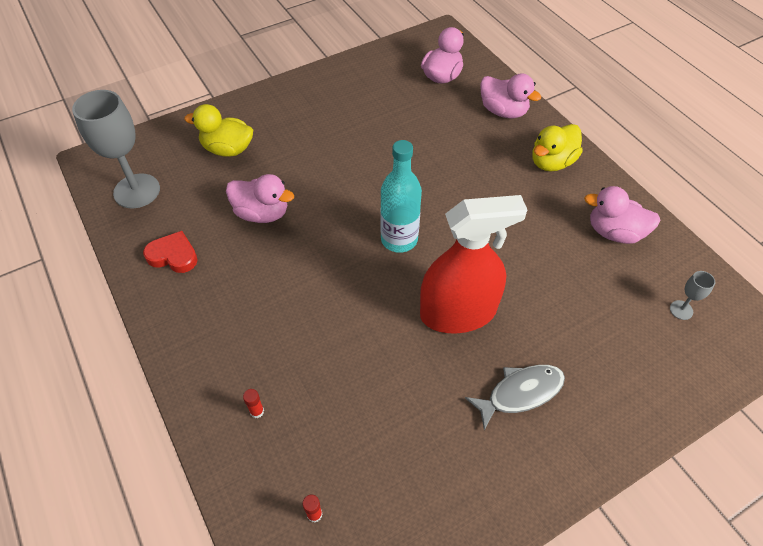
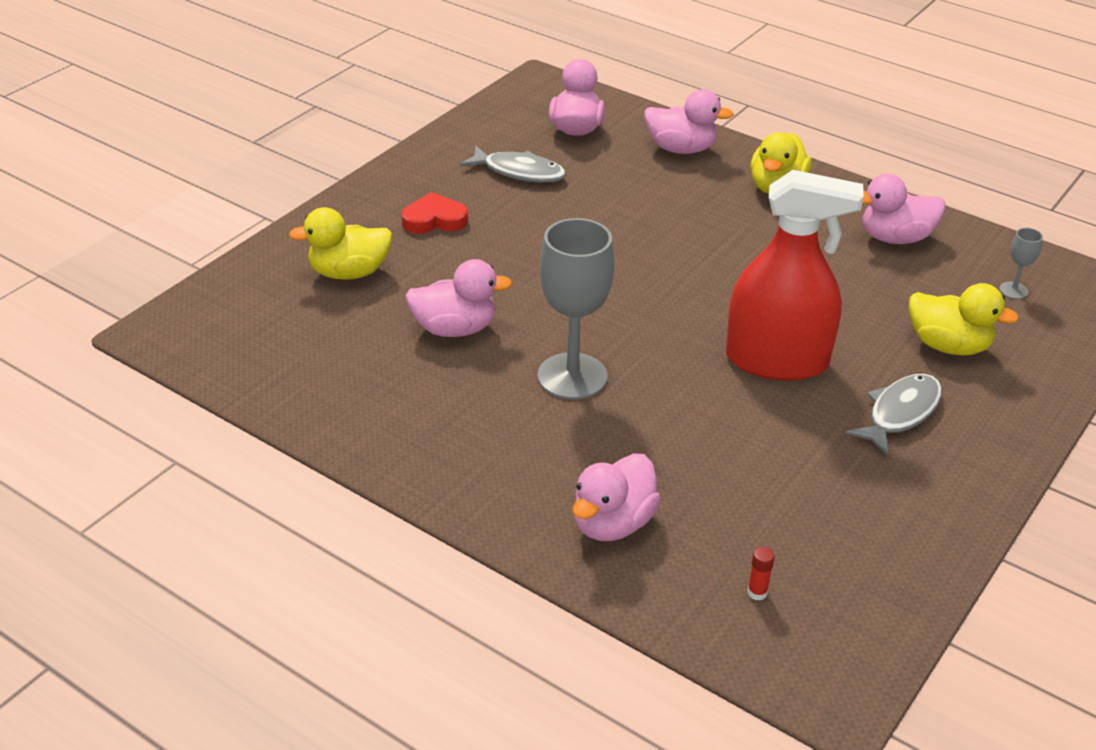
camera: 25 degrees left, 15 degrees down
(137, 191) = (255, 350): grey goblet -> grey goblet (572, 376)
(173, 255) = (370, 404): red heart -> red heart (434, 219)
(257, 411) = (612, 524): red glue stick -> pink duck
(383, 101) = (519, 172): none -> grey fish
(399, 239) = (653, 309): turquoise bottle -> none
(458, 312) = (777, 361): red spray bottle -> red spray bottle turned 45 degrees clockwise
(596, 344) = (948, 346): none -> yellow duck

